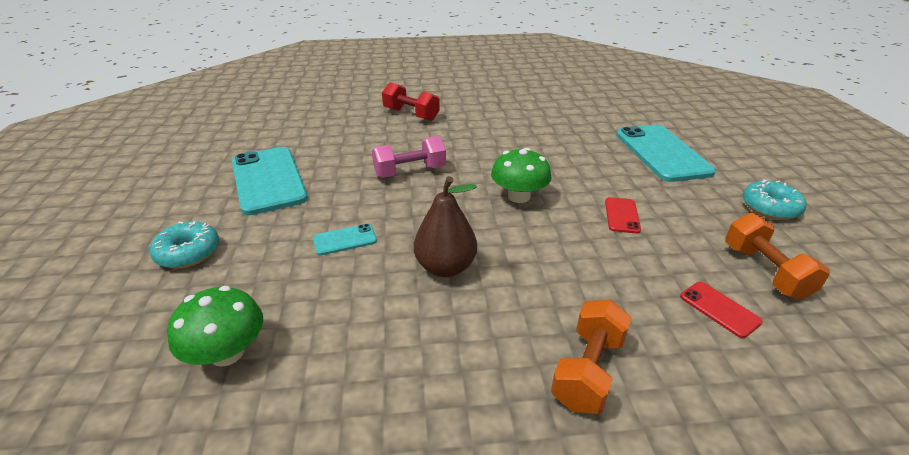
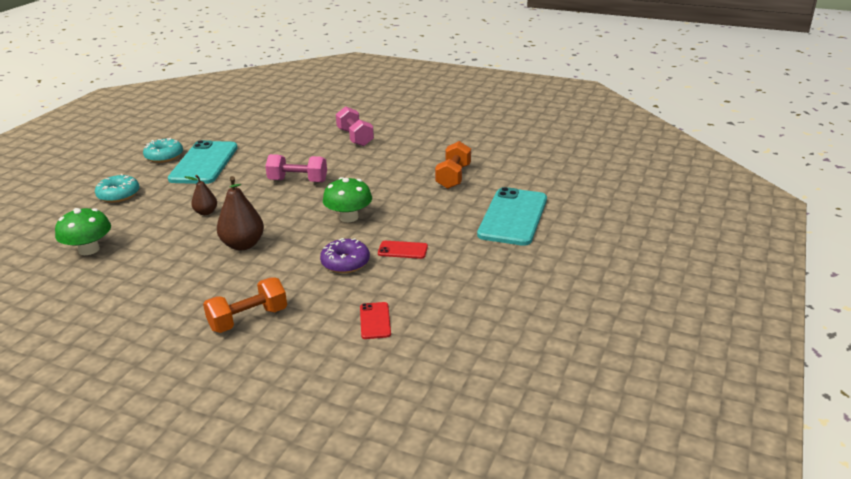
camera: 30 degrees right, 5 degrees down
(345, 240) = (206, 212): turquoise phone -> brown pear
(411, 114) = (355, 137): red dumbbell -> pink dumbbell
(589, 249) = (345, 263): none -> purple donut
(622, 215) = (402, 250): red phone -> red phone turned 60 degrees clockwise
(765, 271) = (446, 313): orange dumbbell -> orange dumbbell (453, 177)
(770, 208) = (530, 279): turquoise donut -> turquoise donut (164, 156)

